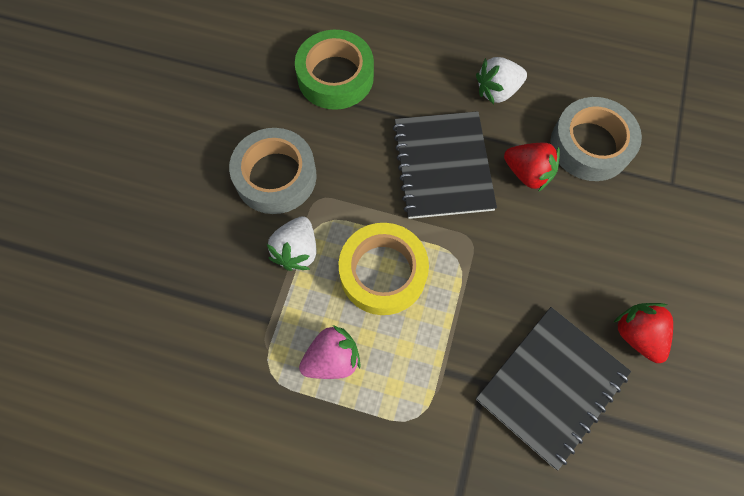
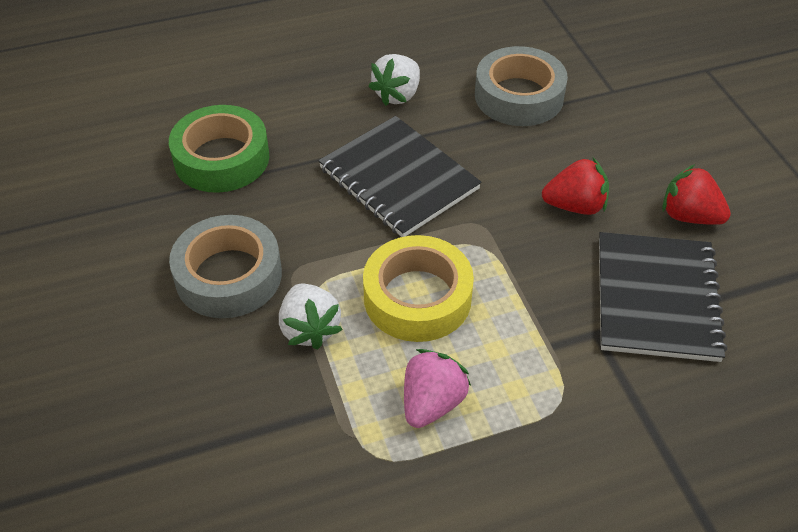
camera: 35 degrees left, 20 degrees down
(528, 173) = (483, 144): red strawberry -> red strawberry (575, 206)

